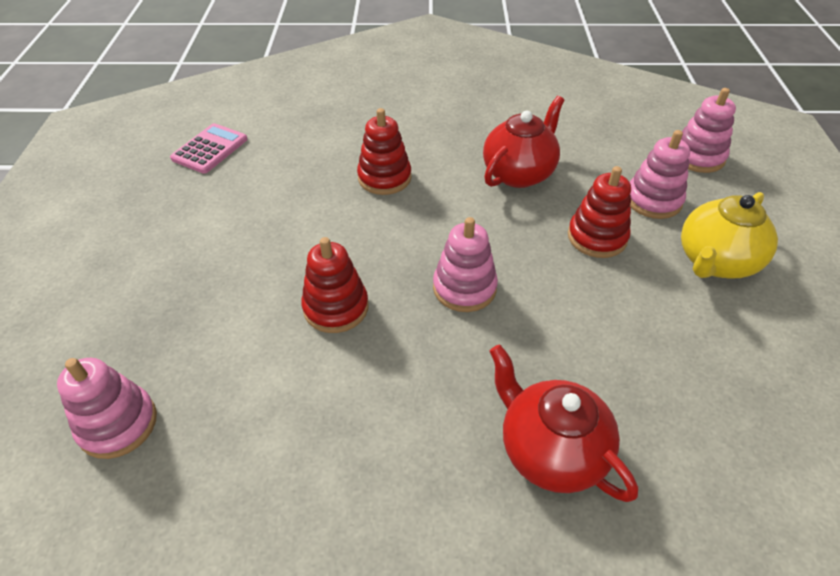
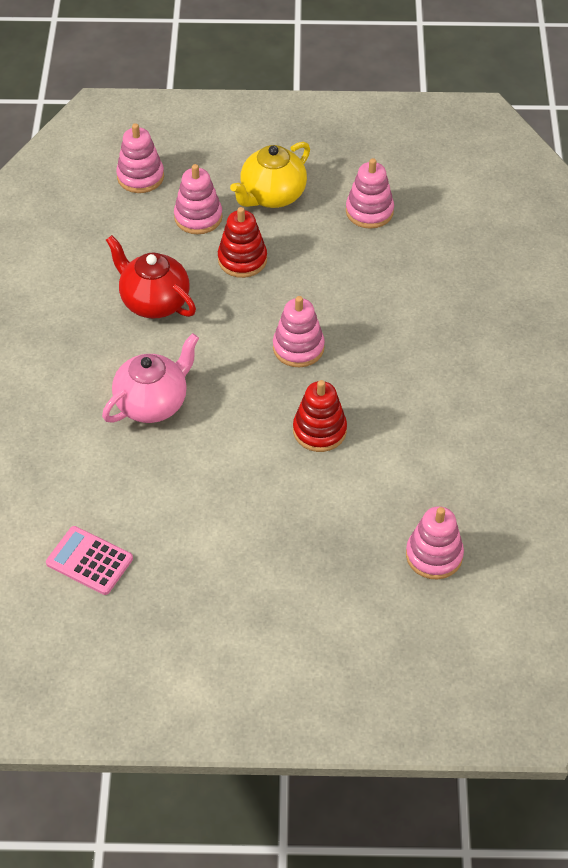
camera: 90 degrees left, 5 degrees up
(384, 178) = (153, 403): red stacking toy -> pink teapot
(550, 450) = (438, 310): red teapot -> none
(715, 262) = (272, 196): yellow teapot -> yellow teapot turned 90 degrees clockwise
(729, 366) = (369, 211): none -> pink stacking toy

